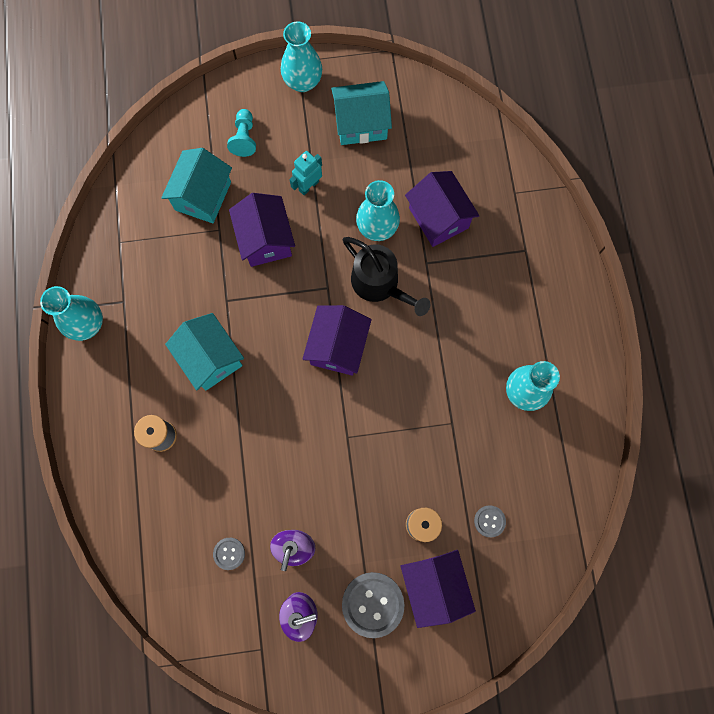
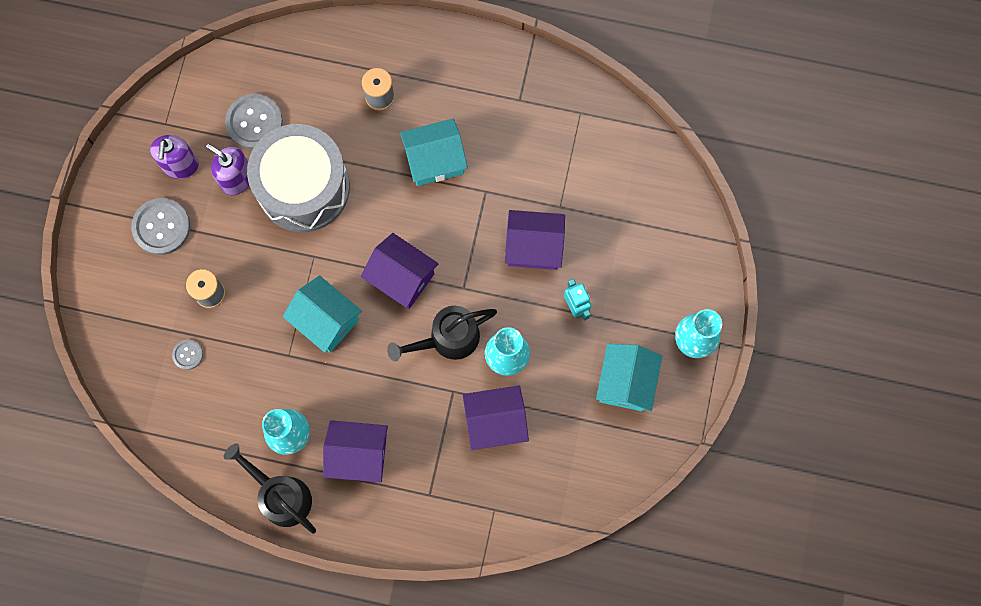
camera: 110 degrees right, 0 degrees up
(87, 324) = (509, 63): turquoise vase -> none
(203, 196) = (600, 202): turquoise house -> turquoise house (326, 320)
(229, 553) = (254, 122): grey button -> grey button, size x1.95
(244, 138) = (649, 261): turquoise pawn -> none
(281, 475) = (303, 187): none -> grey drum
(434, 585) = (154, 285): purple house -> purple house (358, 454)
(581, 379) = (280, 495): none -> black watering can

